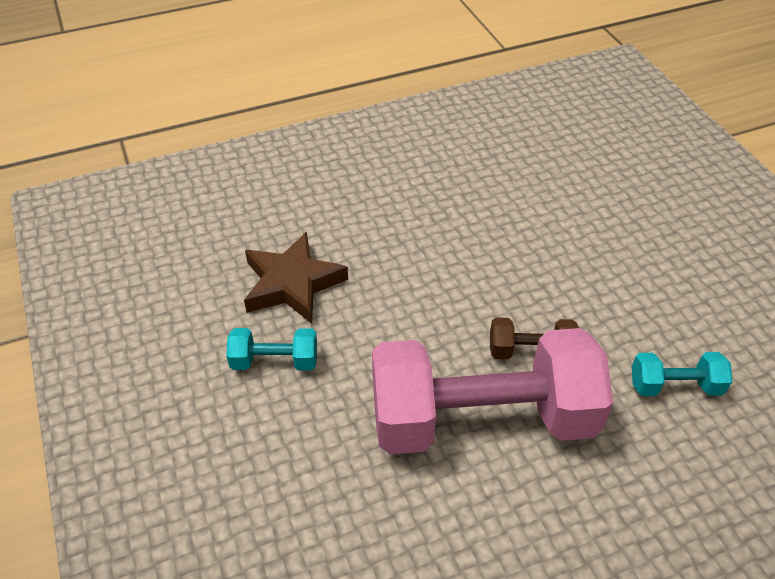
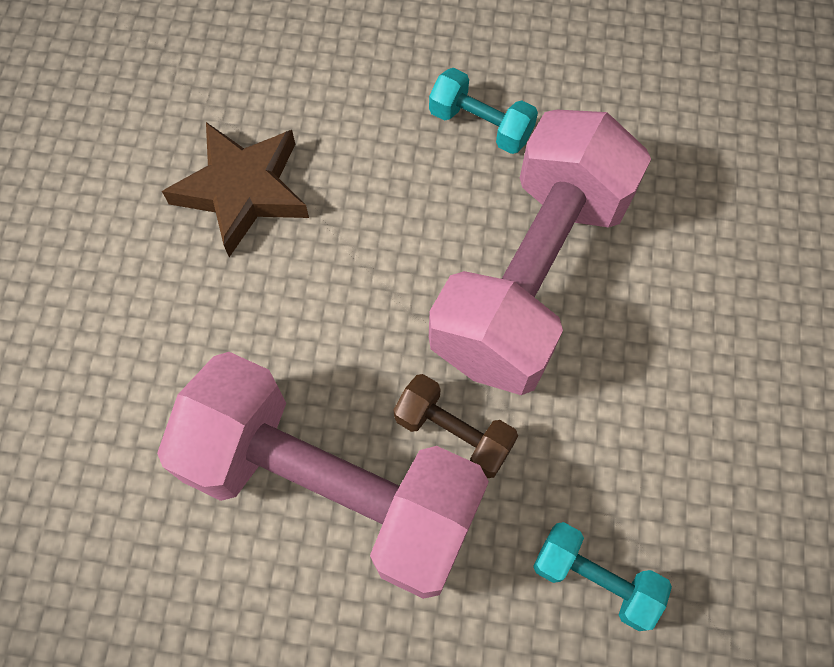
camera: 30 degrees right, 20 degrees up
(275, 361) = (158, 285): turquoise dumbbell -> turquoise dumbbell (480, 125)
(508, 250) = (530, 276): none -> pink dumbbell

